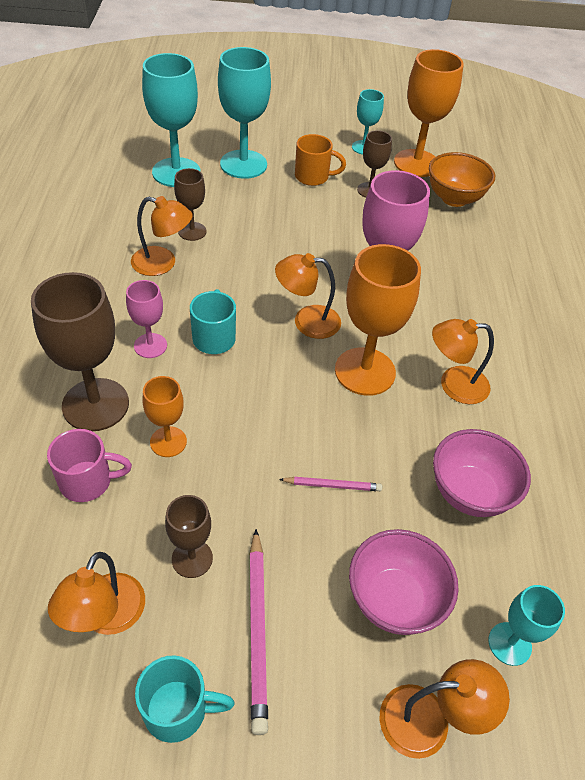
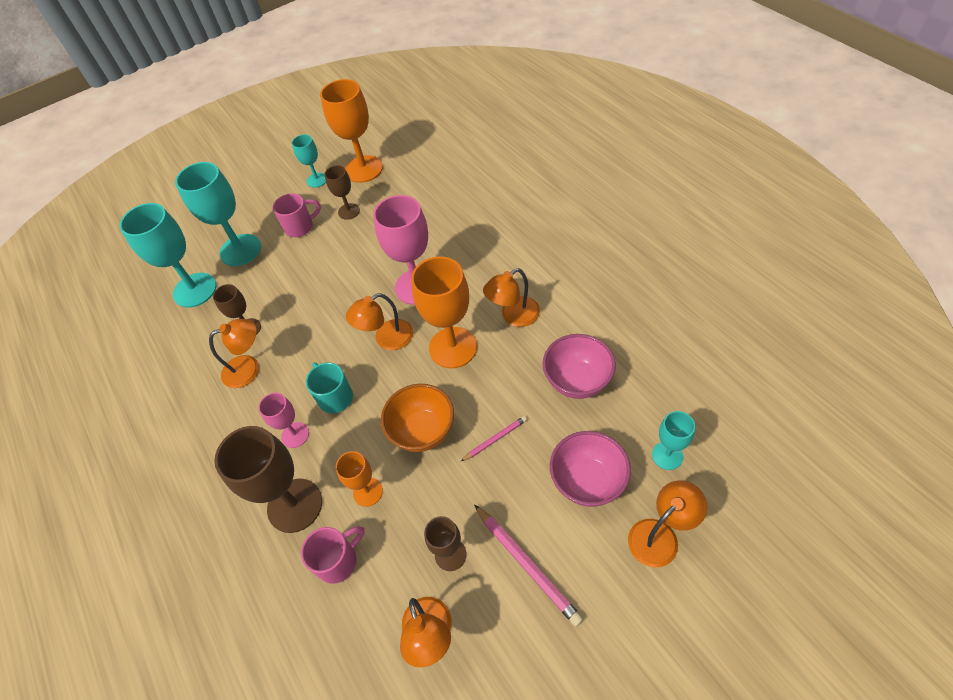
camera: 25 degrees left, 5 degrees up
(178, 710) = (522, 651): turquoise mug -> none
(313, 177) = (300, 227): orange mug -> pink mug
(454, 198) = (410, 180): orange bowl -> orange bowl (423, 431)

